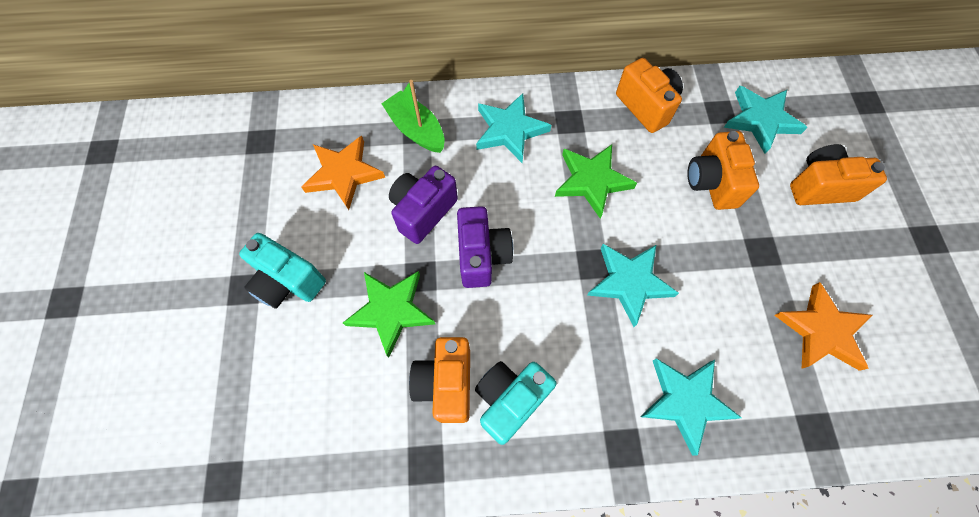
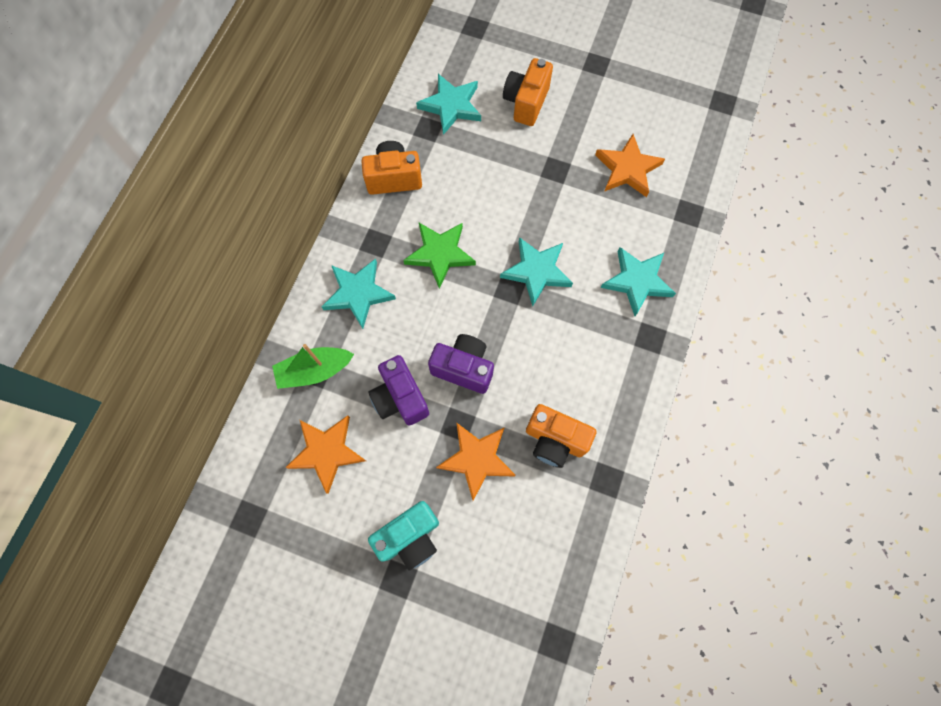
camera: 65 degrees left, 5 degrees up
(391, 311) = (477, 459): green star -> orange star
(510, 400) = (586, 399): turquoise camera -> none
(711, 182) = (485, 170): orange camera -> none

